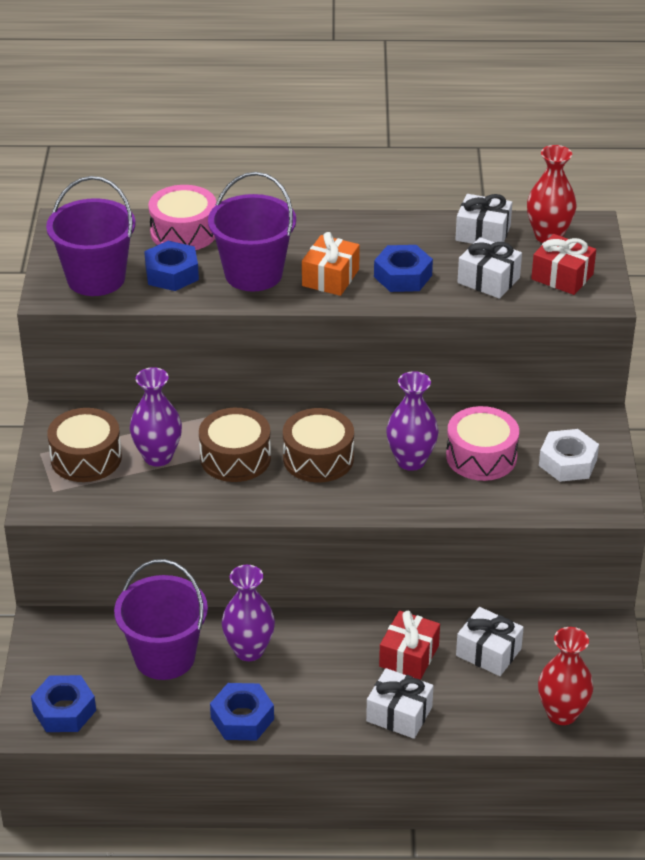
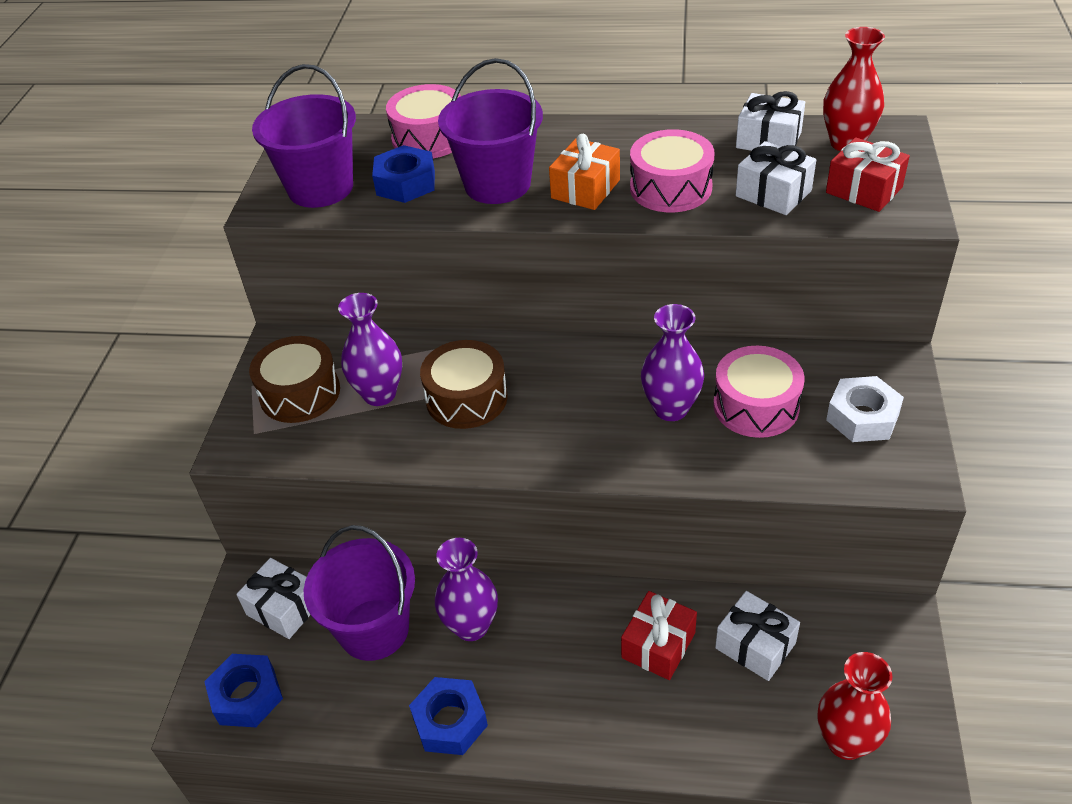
camera: 10 degrees right, 5 degrees up
(318, 458) = (562, 402): brown drum -> none
(399, 714) = (640, 728): white gift -> white gift (284, 608)
(403, 276) = (670, 188): blue nut -> pink drum

